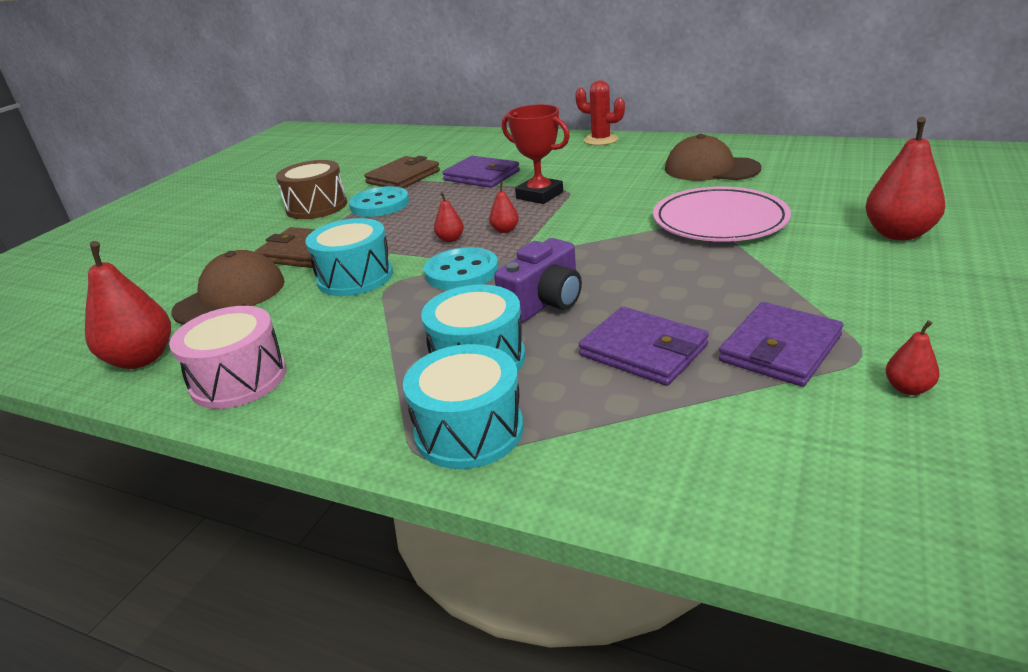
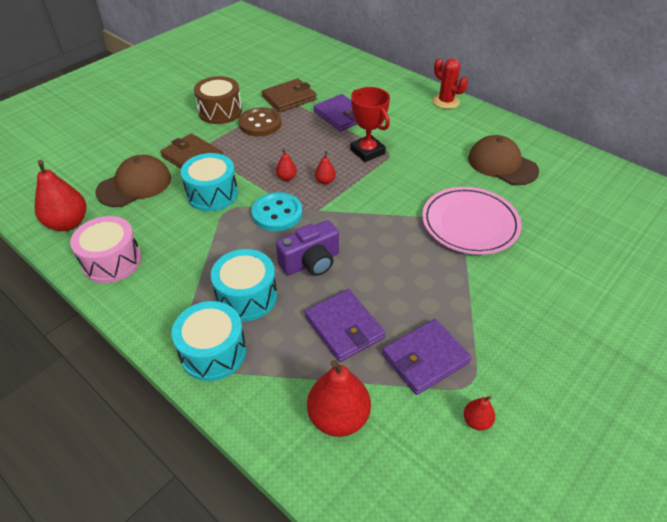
camera: 15 degrees right, 15 degrees up
(379, 204) = (260, 124): turquoise button -> brown button
(898, 234) = (581, 283): red pear -> red pear (338, 417)

